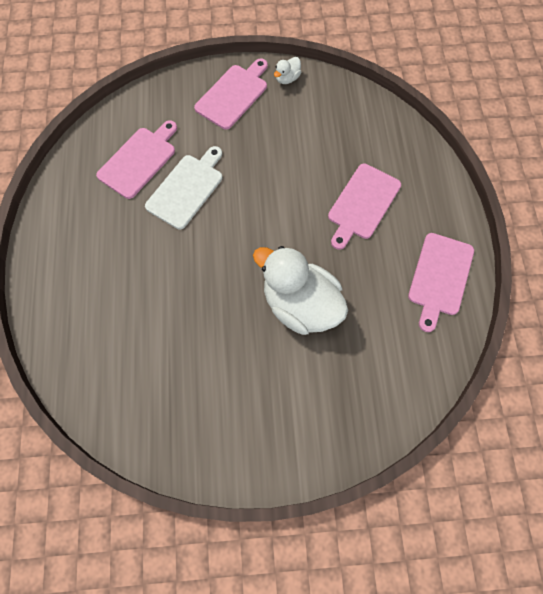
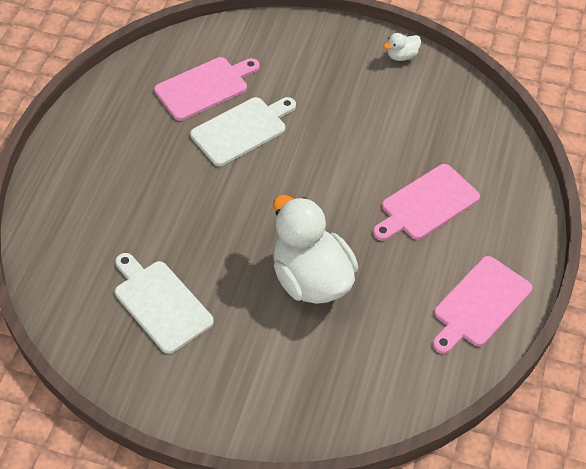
camera: 20 degrees right, 15 degrees down
(187, 375) = (160, 303): none -> white cutting board
(233, 95) = (334, 54): pink cutting board -> none

